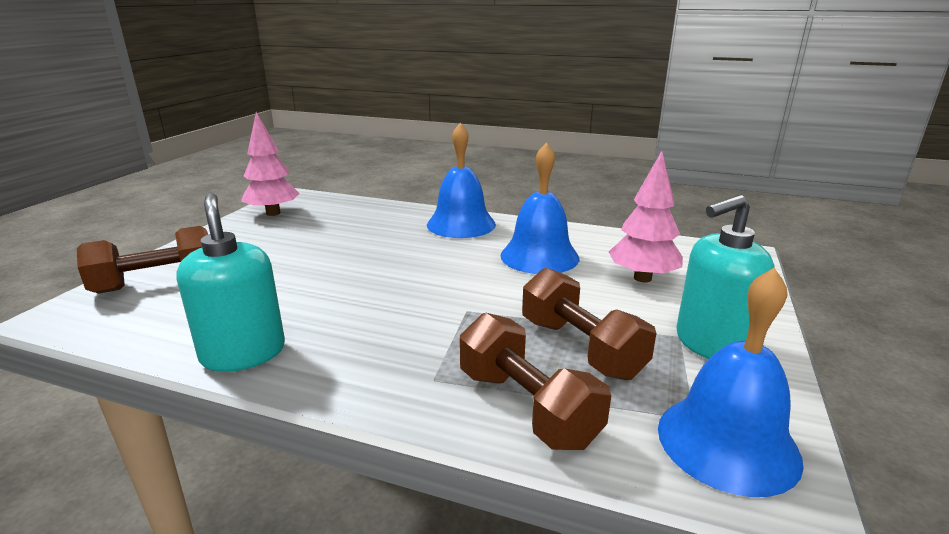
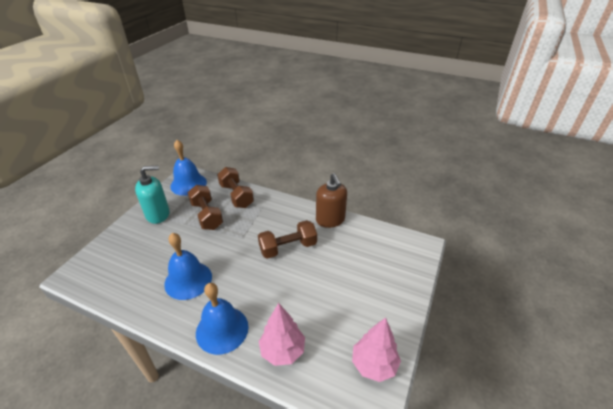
camera: 175 degrees left, 15 degrees up
(156, 283) = (396, 267): brown dumbbell -> brown dumbbell (288, 247)
(243, 353) = (330, 220): turquoise soap dispenser -> brown soap dispenser
(642, 278) = (148, 255): pink tree -> pink tree (282, 350)

